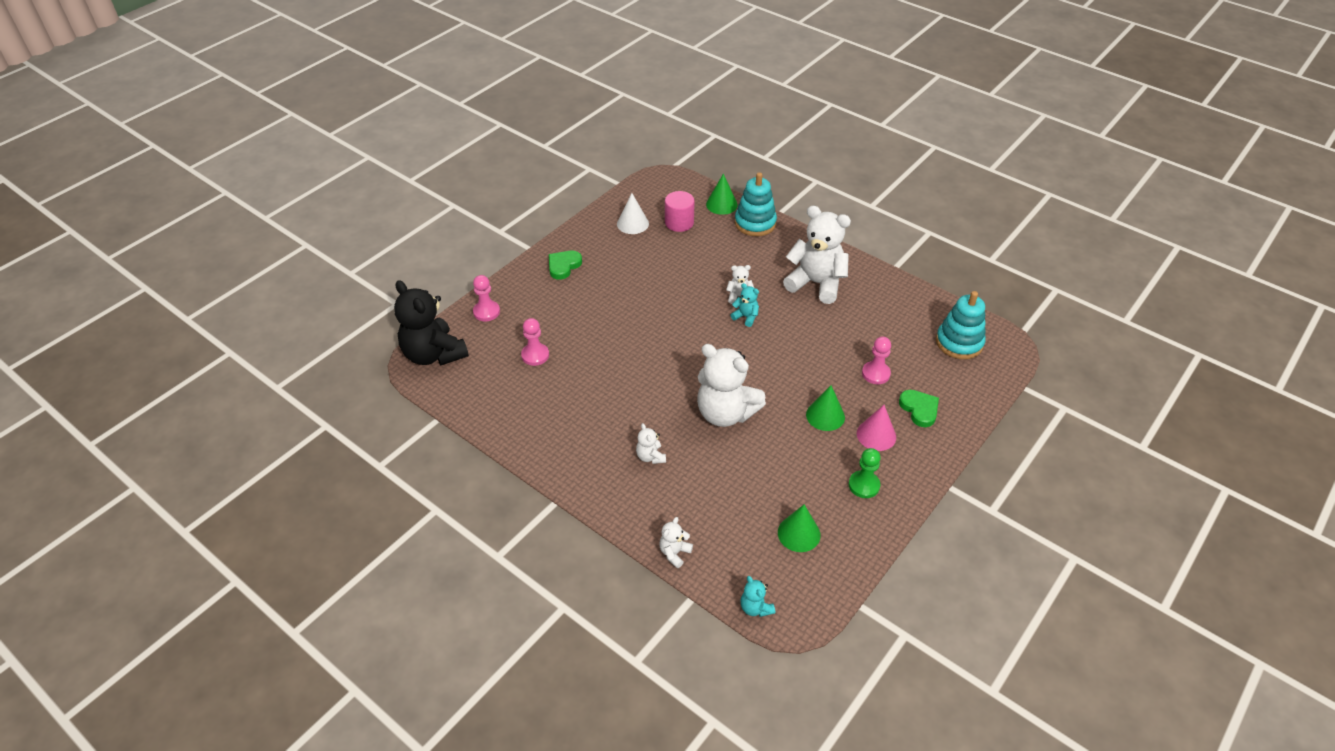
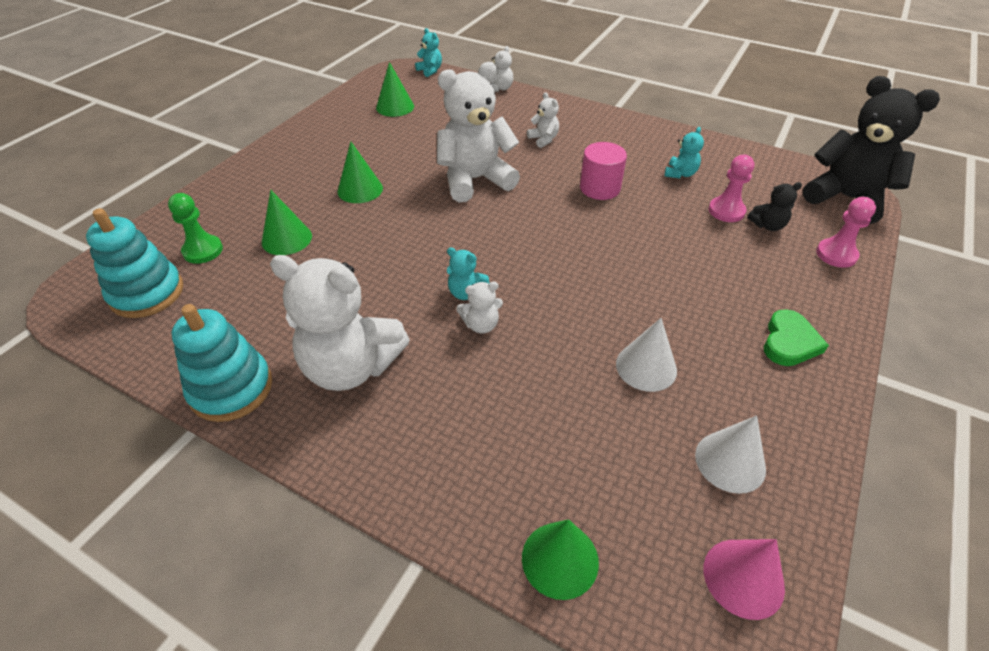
camera: 170 degrees right, 0 degrees up
(514, 339) = (768, 225): none -> black teddy bear
(547, 396) = (680, 174): none -> turquoise teddy bear
(651, 264) = (646, 367): none -> white cone
(679, 223) = (636, 480): pink cylinder -> pink cylinder (600, 188)
(725, 413) = (475, 180): white teddy bear -> white teddy bear turned 45 degrees counterclockwise
(755, 223) = (472, 505): turquoise stacking toy -> turquoise stacking toy (231, 388)
(864, 485) = (329, 140): green pawn -> green pawn (203, 251)
(875, 374) = (287, 239): pink pawn -> green cone
(876, 435) = (305, 178): pink cone -> pink cone (743, 578)
(919, 409) = (244, 207): green heart -> none

